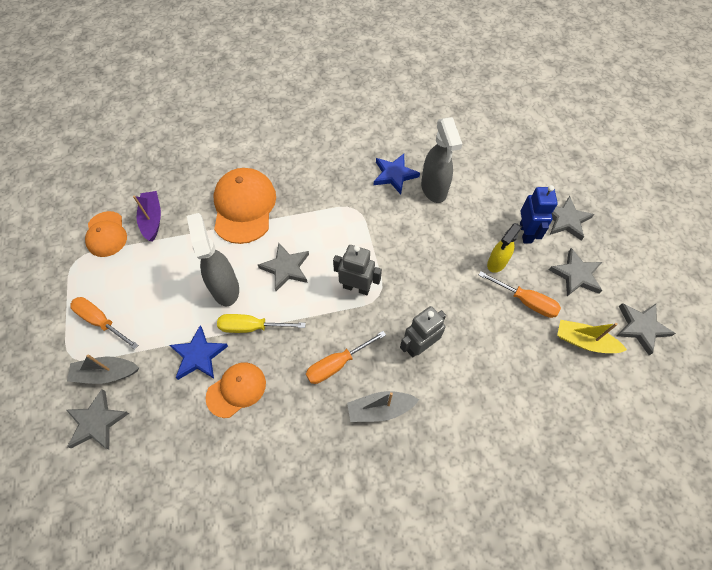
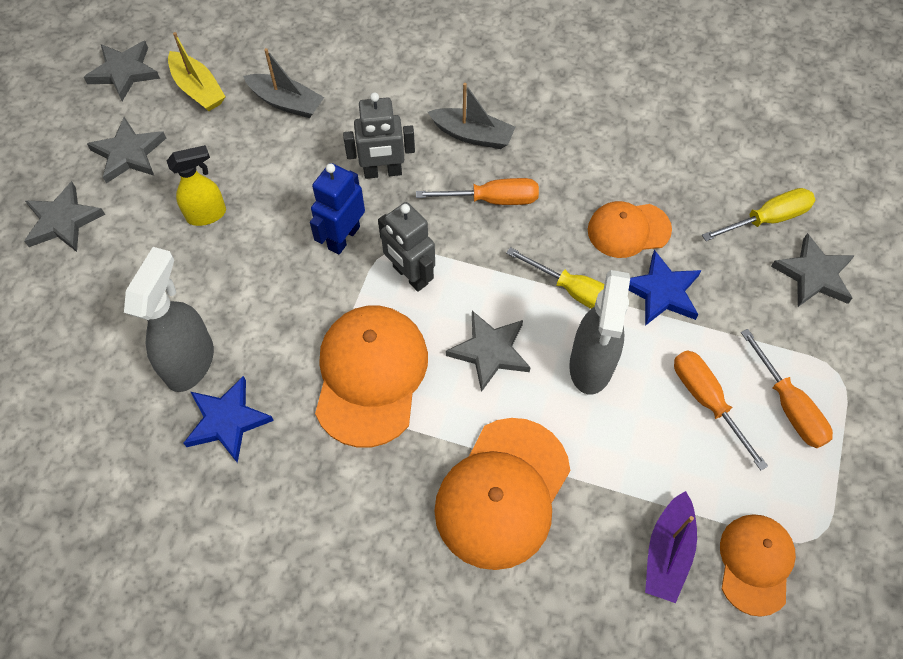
camera: 150 degrees left, 0 degrees up
(106, 373) = (793, 328): grey boat -> grey boat (286, 102)
(139, 453) = (767, 219): none -> yellow screwdriver
(341, 226) = (370, 376): none -> orange cap
(526, 233) = (131, 232): blue robot -> blue robot (343, 237)
(526, 301) = (217, 156): orange screwdriver -> orange screwdriver (706, 400)

